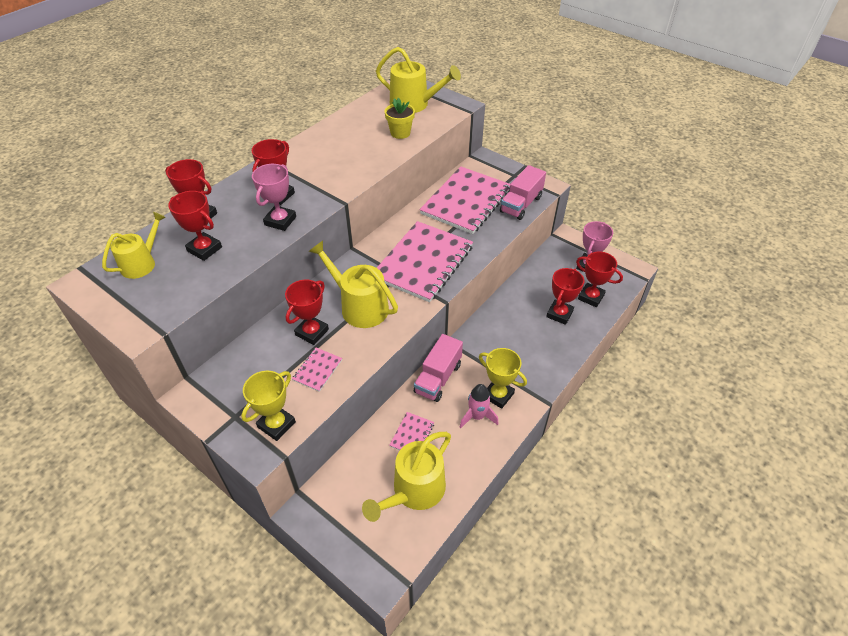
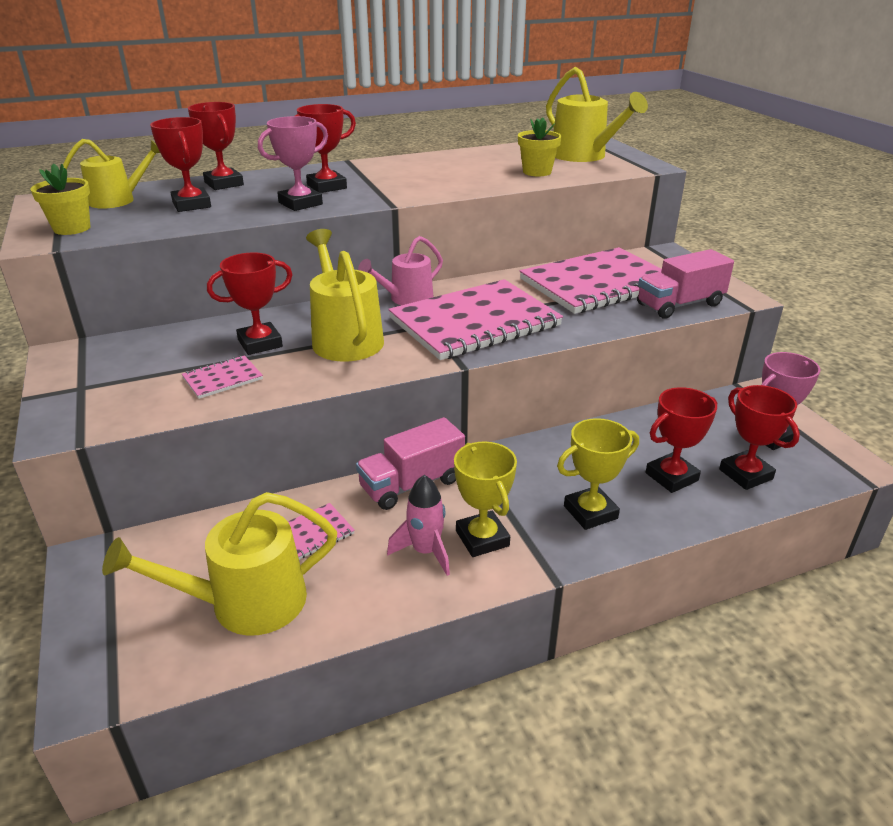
camera: 30 degrees right, 15 degrees down
(146, 307) = (72, 228): none -> yellow flower pot
(276, 424) = (112, 411): yellow trophy -> yellow trophy (590, 512)
(367, 257) = (406, 299): none -> pink watering can

